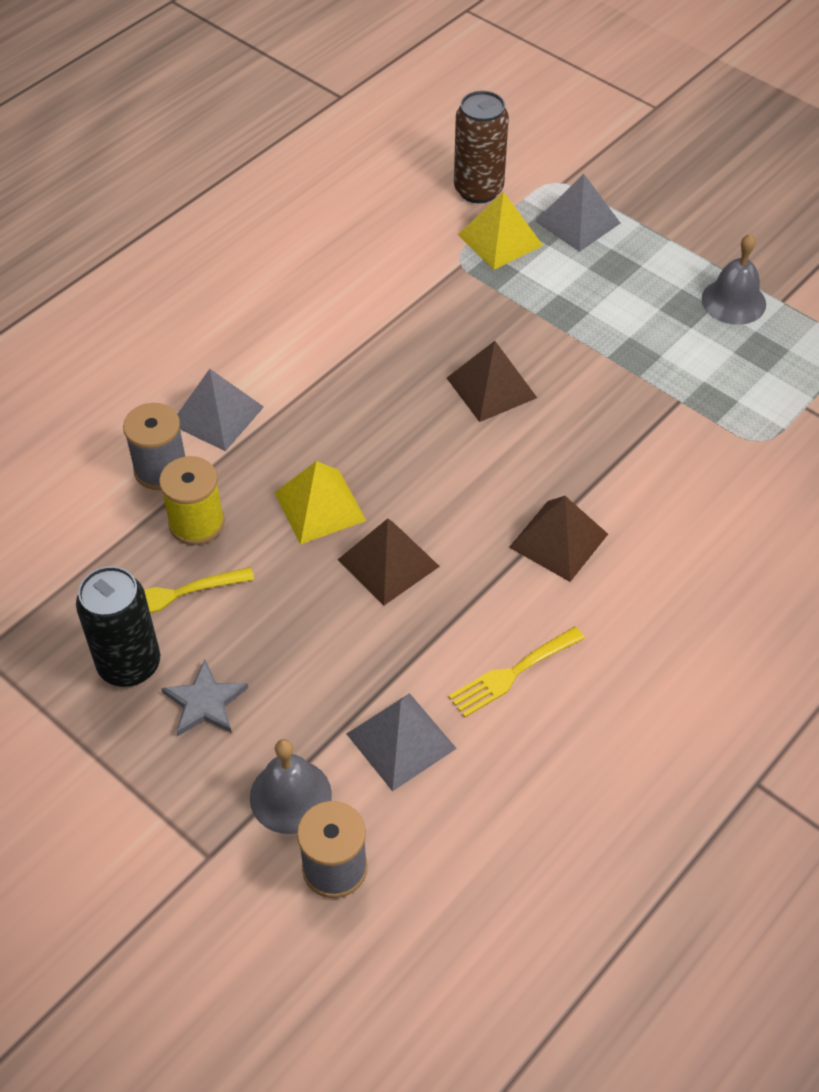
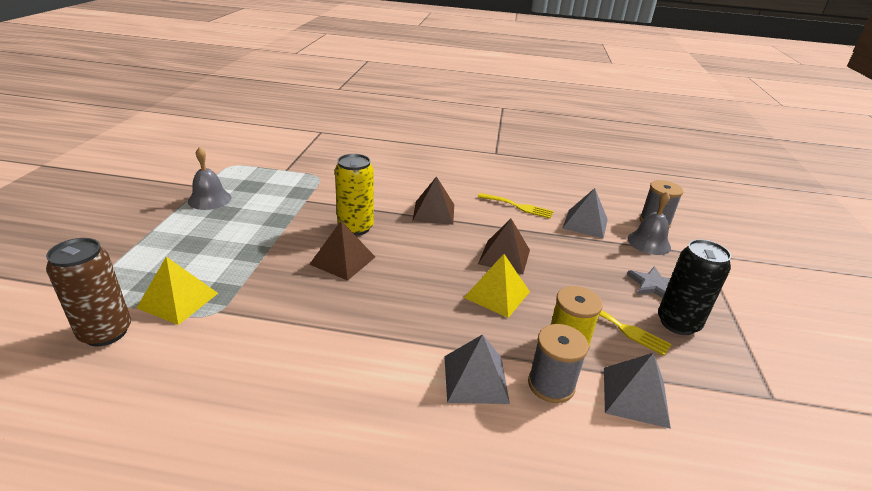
camera: 125 degrees left, 20 degrees down
(565, 428) = (355, 228): none -> yellow can
(577, 222) = (142, 270): grey pyramid -> grey pyramid (635, 396)

